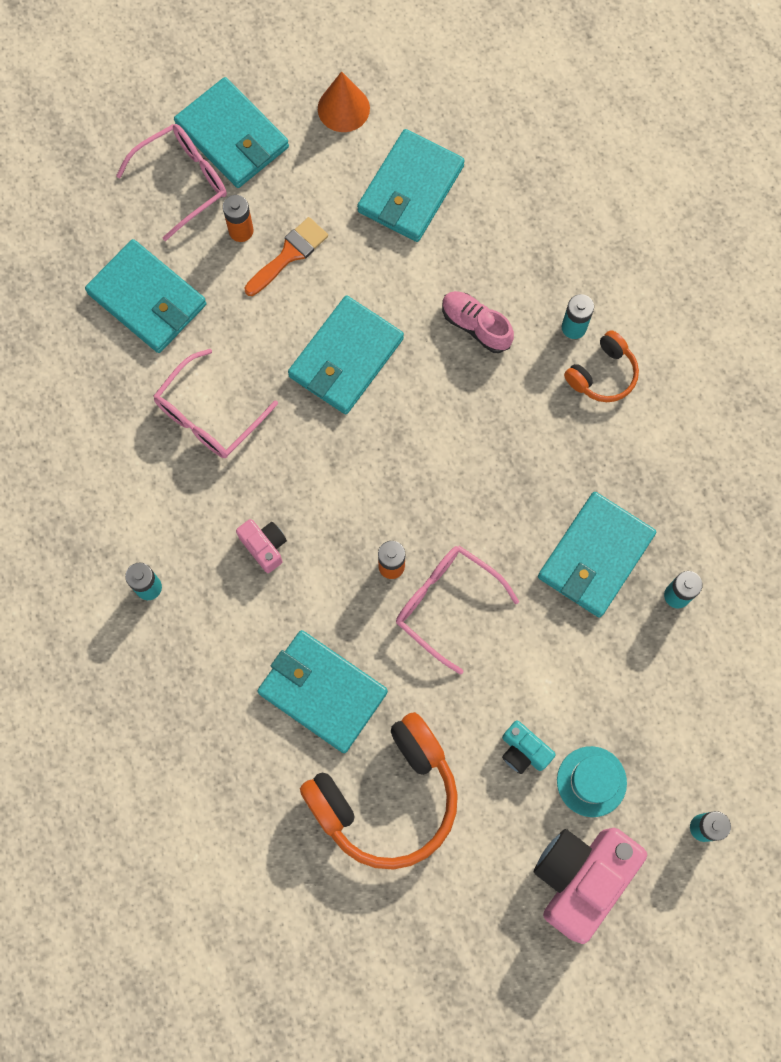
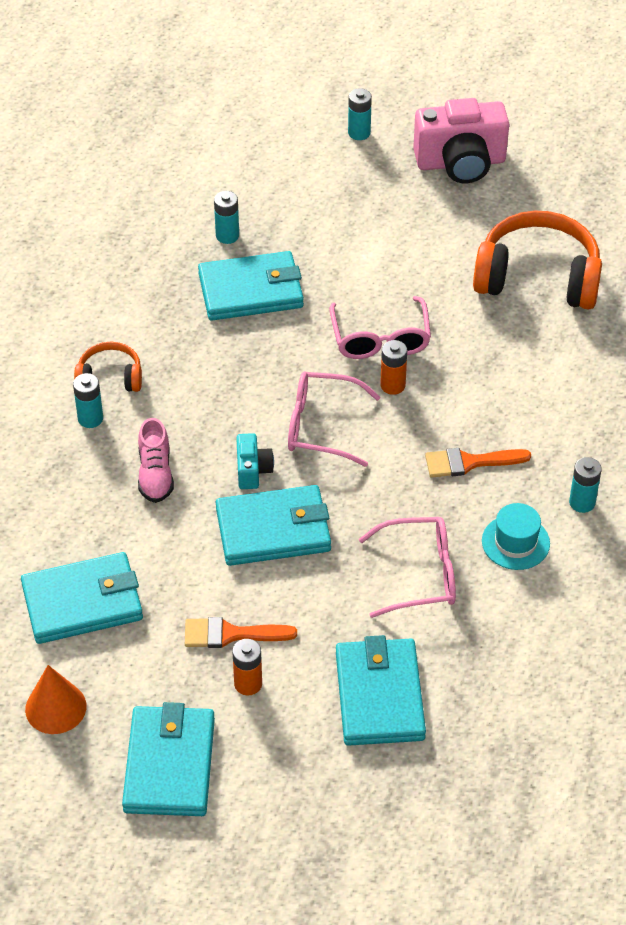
camera: 135 degrees left, 25 degrees down
(183, 181) = (251, 763): pink glasses -> pink glasses (321, 426)
(264, 546) = (469, 462): pink camera -> orange brush
(322, 692) = (520, 356): turquoise wallet -> none
(523, 751) = (423, 237): turquoise camera -> turquoise camera (253, 470)
(591, 781) = (398, 195): turquoise hat -> turquoise hat (515, 542)

